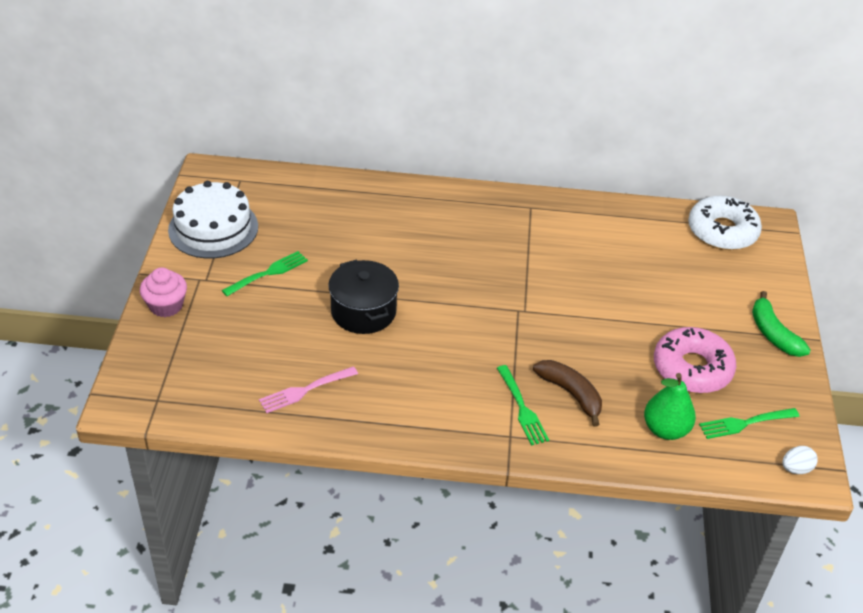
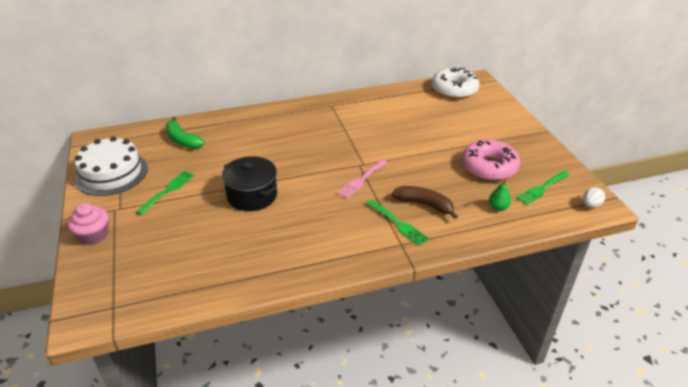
camera: 20 degrees left, 5 degrees down
(305, 390) = (234, 261): pink fork -> pink fork (361, 180)
(665, 429) = (498, 207): green pear -> green pear, size x0.59
(773, 333) = (521, 134): green banana -> green banana (182, 140)

